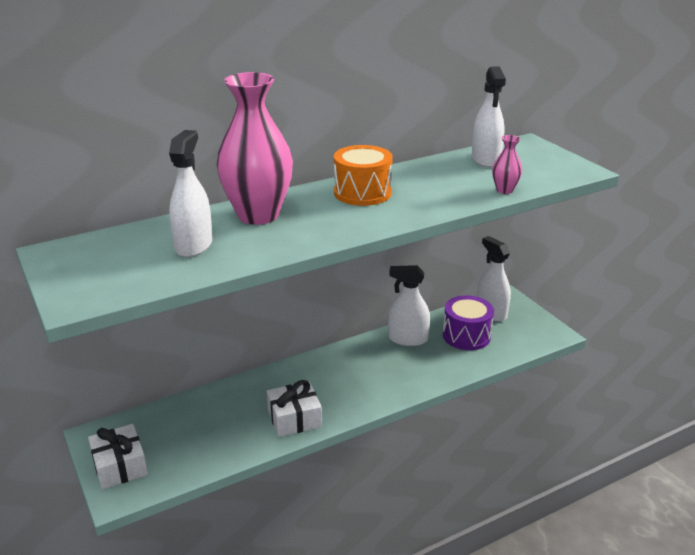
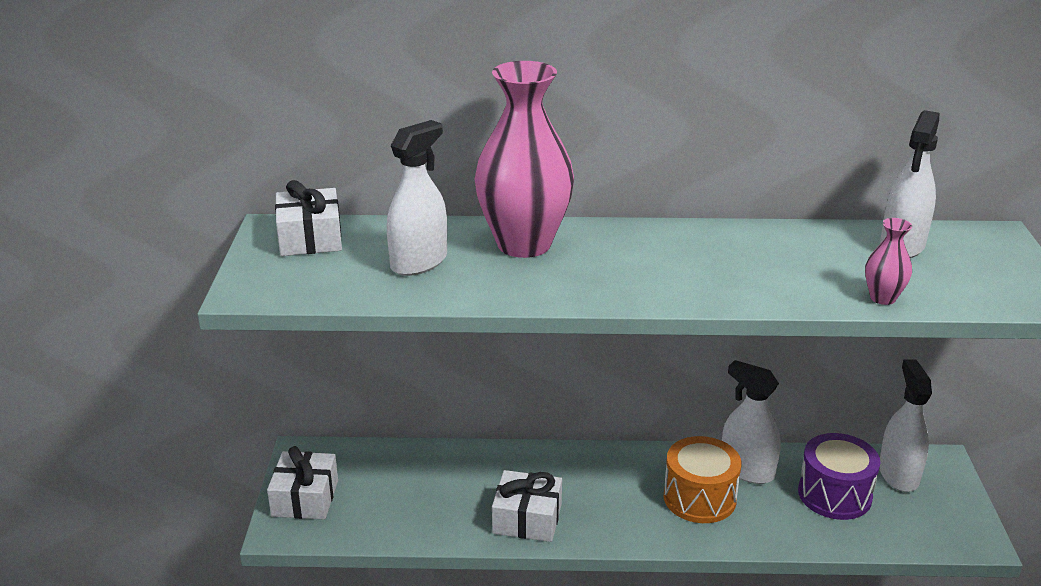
camera: 30 degrees right, 0 degrees up
(90, 251) = (310, 238): none -> white gift
(362, 193) = (679, 249): orange drum -> orange drum (699, 498)

